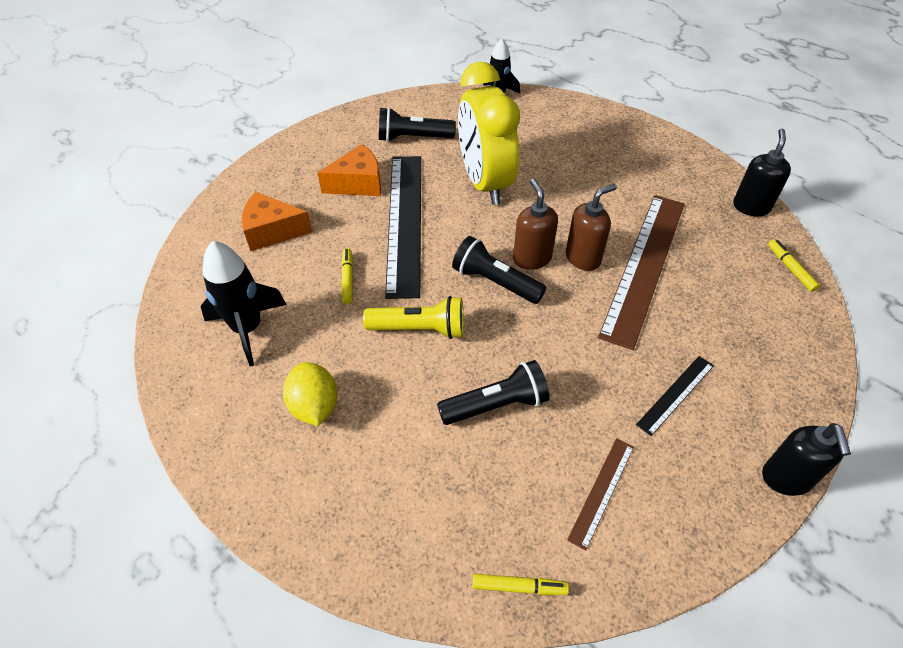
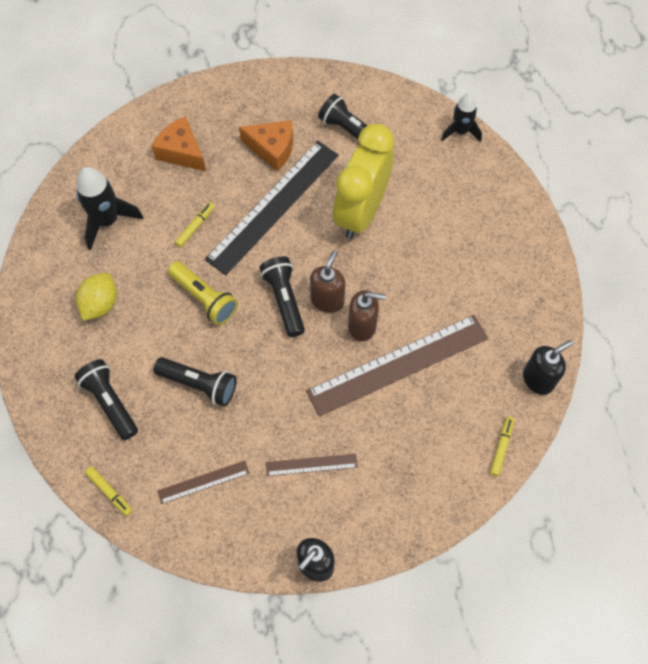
camera: 40 degrees right, 15 degrees up
(422, 492) = (110, 402): none -> black flashlight
(675, 394) = (311, 465): black ruler -> brown ruler

